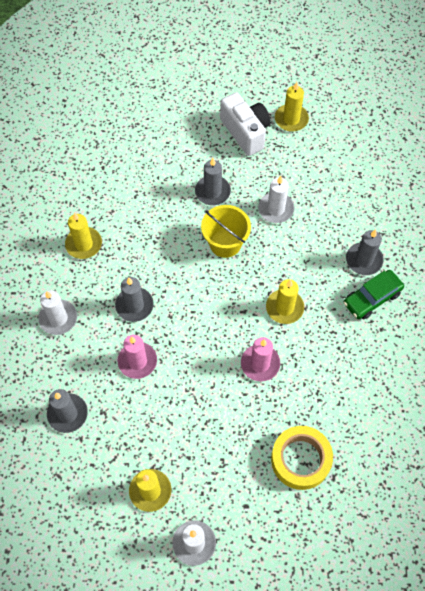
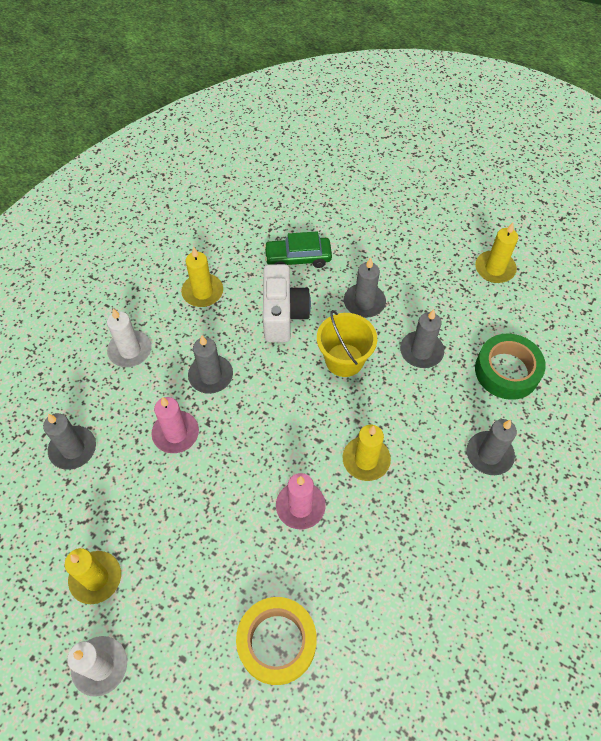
camera: 30 degrees right, 5 degrees down
(246, 132) = (437, 260): white camera -> white camera (283, 315)
(276, 209) = (421, 351): white candle -> grey candle
(342, 194) = (507, 371): none -> green tape
(372, 298) = (473, 502): green car -> green car (298, 258)

